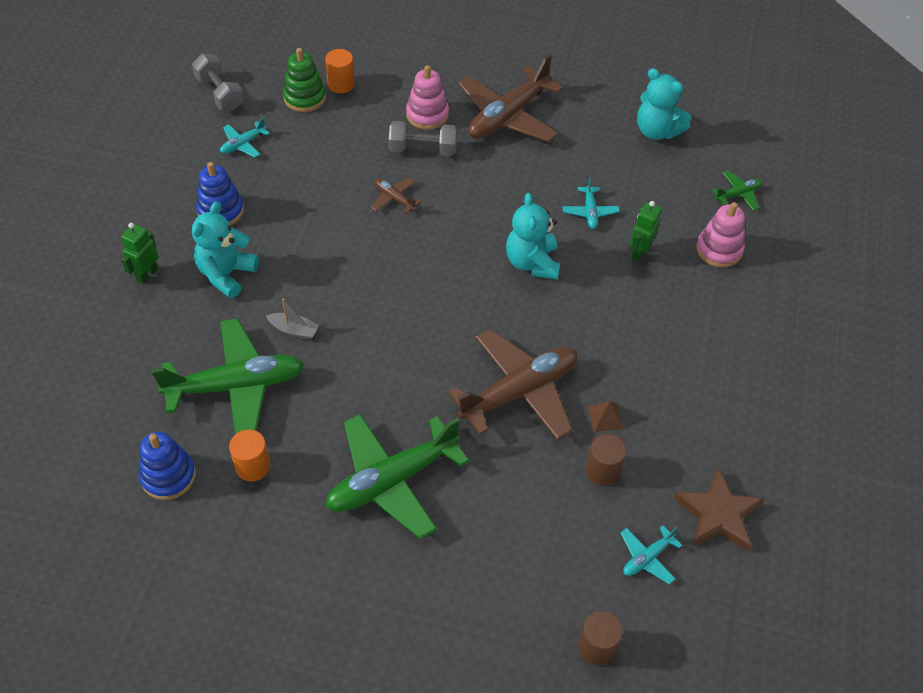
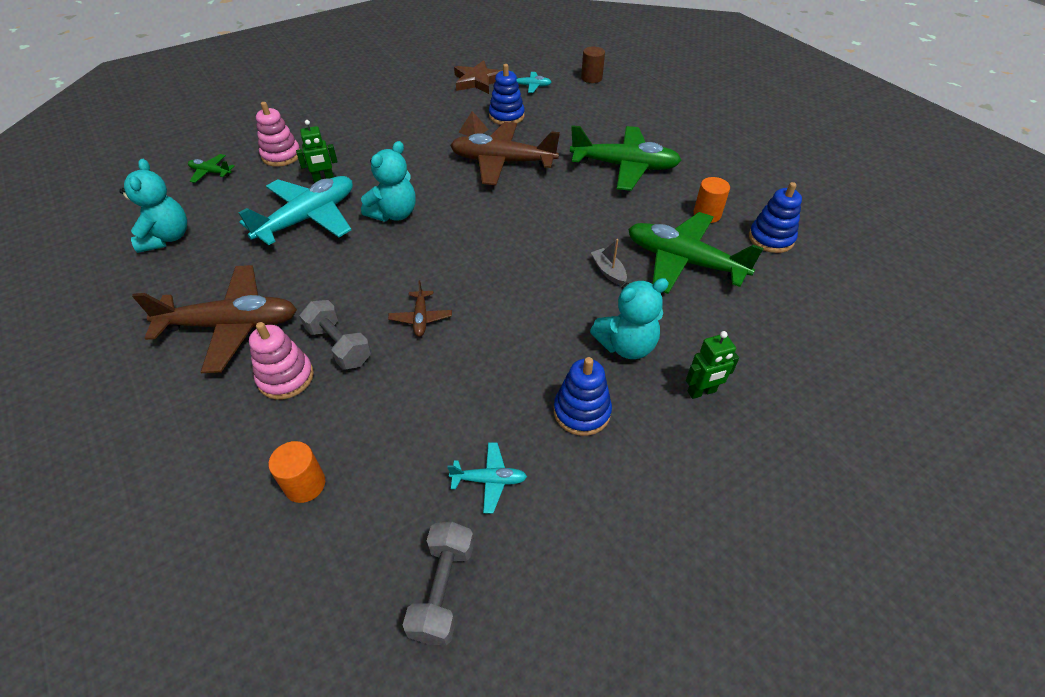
camera: 135 degrees left, 5 degrees down
(304, 98) = (361, 496): green stacking toy -> none
(590, 212) = (308, 218): turquoise plane -> turquoise plane, size x2.24
(602, 470) = (506, 116): brown cylinder -> blue stacking toy

